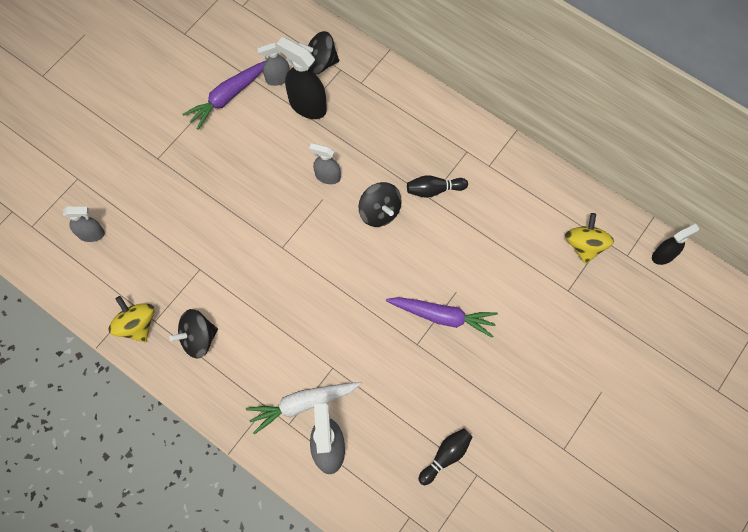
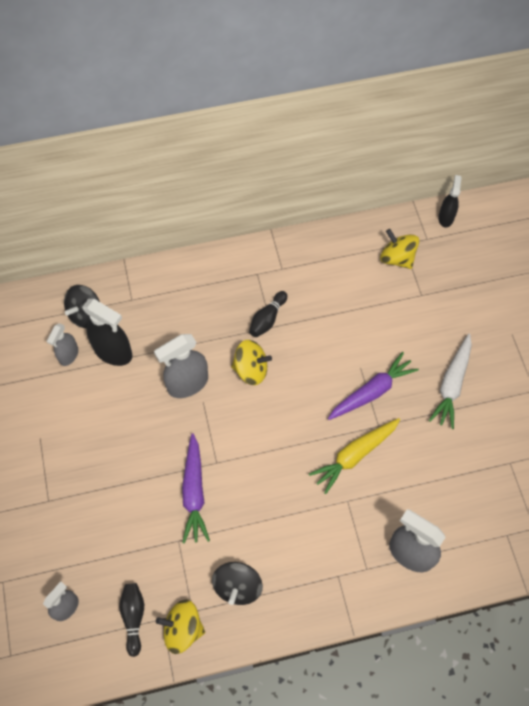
camera: 50 degrees left, 5 degrees down
(227, 97) = (47, 405): purple carrot -> purple carrot (194, 493)
(302, 404) = (359, 546): white carrot -> white carrot (452, 385)
(307, 105) = (113, 352): black spray bottle -> black spray bottle turned 135 degrees counterclockwise
(327, 176) = (187, 383): grey spray bottle -> grey spray bottle, size x1.66
(375, 344) = (354, 455): none -> yellow carrot
(379, 212) = (251, 369): black spinning top -> yellow spinning top
(446, 456) = (480, 473): black bowling pin -> black bowling pin (133, 617)

